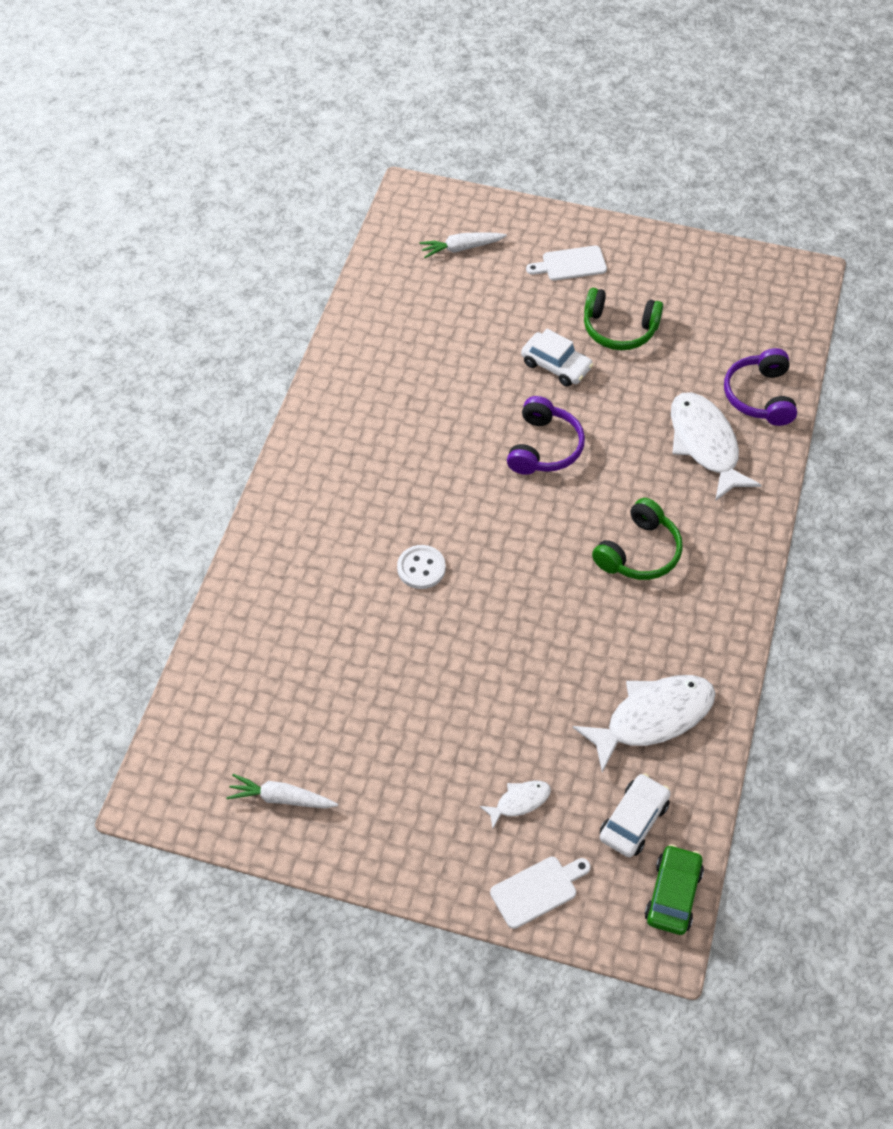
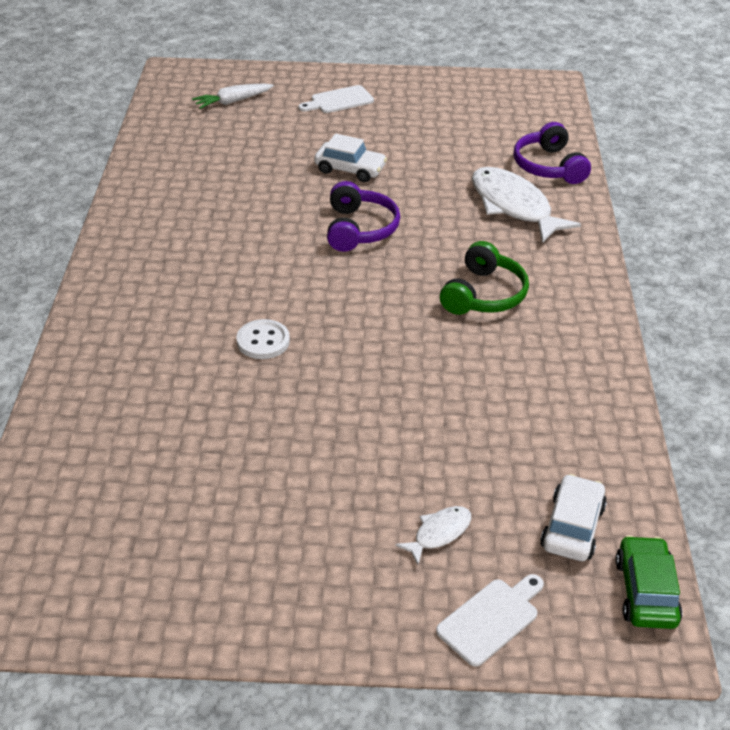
camera: 15 degrees left, 15 degrees down
(281, 798) = (155, 583): white carrot -> none
(619, 329) = (400, 137): green headphones -> none
(653, 718) = (554, 429): white fish -> none

